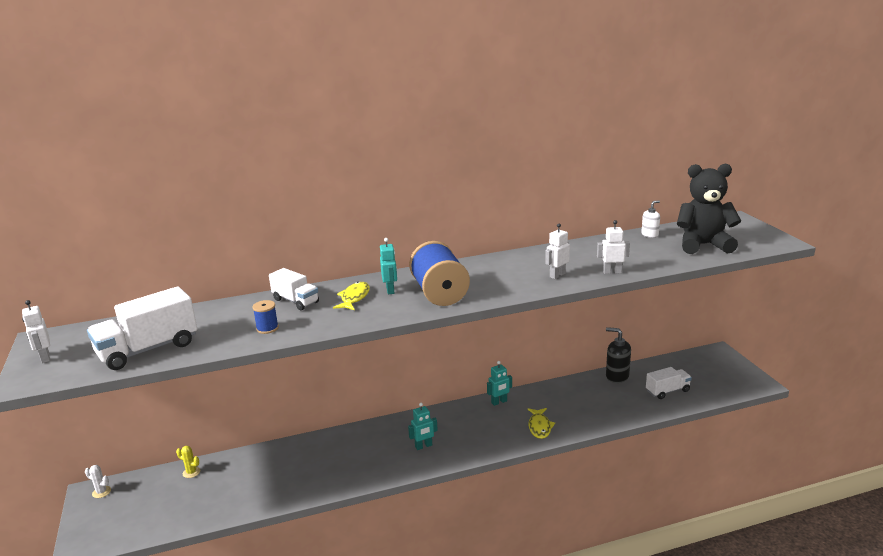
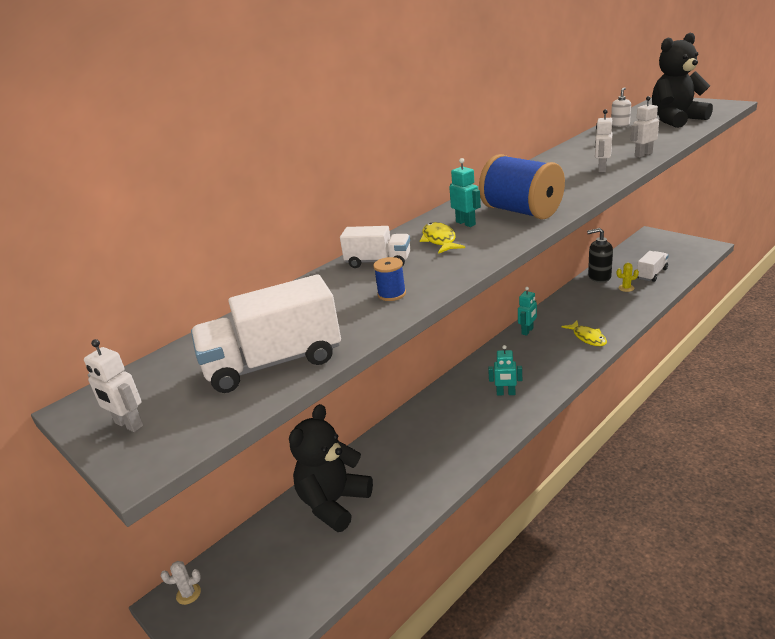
camera: 25 degrees left, 5 degrees up
(148, 349) = (274, 363): white truck -> white truck turned 45 degrees clockwise
(191, 472) = (284, 521): yellow cactus -> yellow cactus (626, 288)
(230, 474) = (333, 503): none -> black teddy bear
(423, 446) = (506, 393): turquoise robot -> turquoise robot turned 60 degrees clockwise

